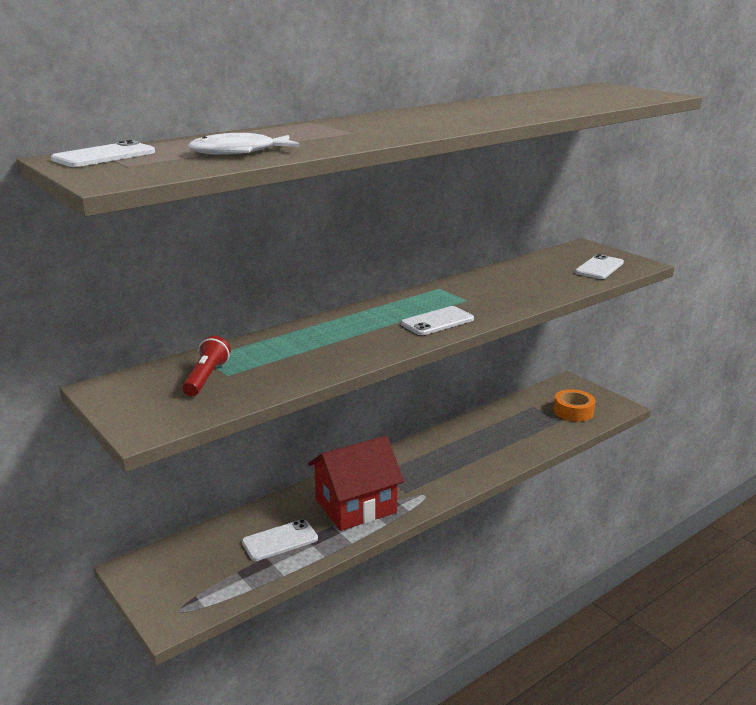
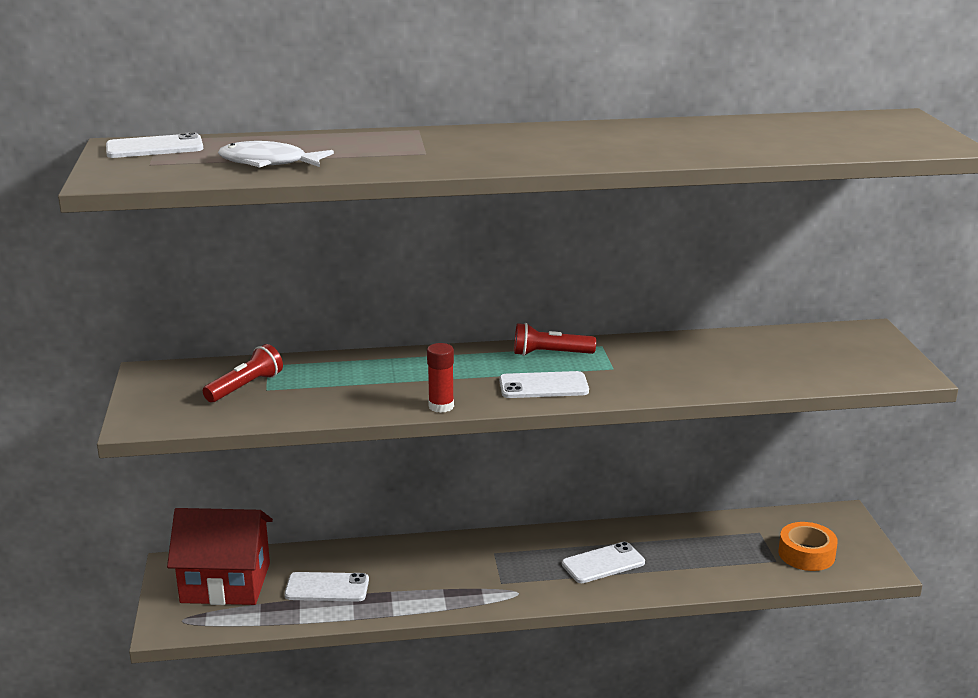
camera: 30 degrees right, 0 degrees up
(355, 506) = (434, 579): red house -> red house (225, 583)
(384, 352) = (441, 406): none -> red glue stick
(412, 300) = (550, 354): none -> red flashlight
(599, 268) = (843, 366): white phone -> white phone (603, 563)

